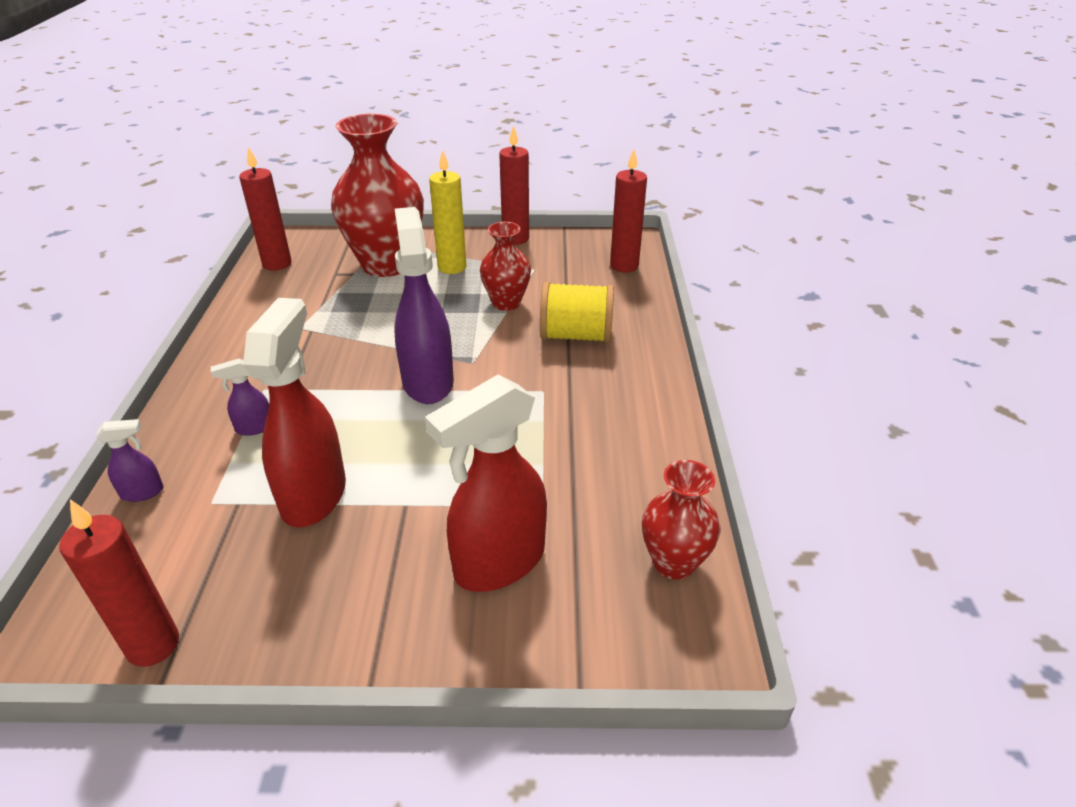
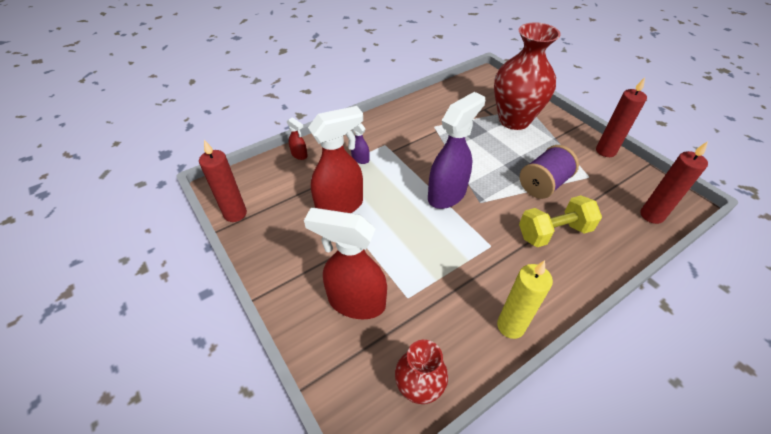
camera: 55 degrees right, 10 degrees up
(143, 492) = (299, 155): purple spray bottle -> red spray bottle
(277, 264) = (467, 87): red candle -> none
(452, 267) = (544, 144): yellow candle -> yellow candle (510, 326)
(506, 303) = (543, 184): red vase -> purple spool
(576, 336) = (553, 232): yellow spool -> yellow dumbbell

